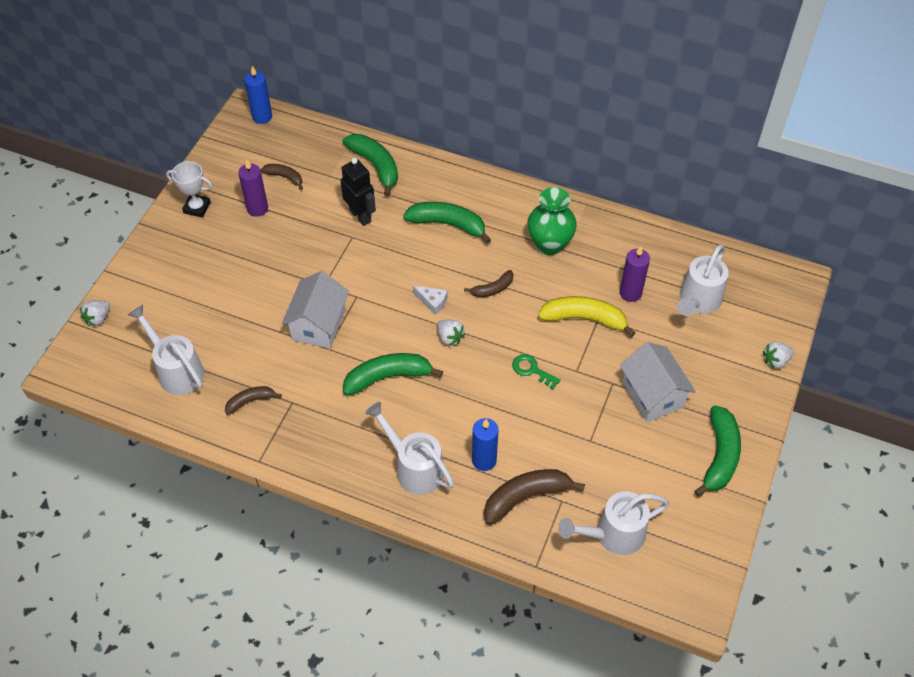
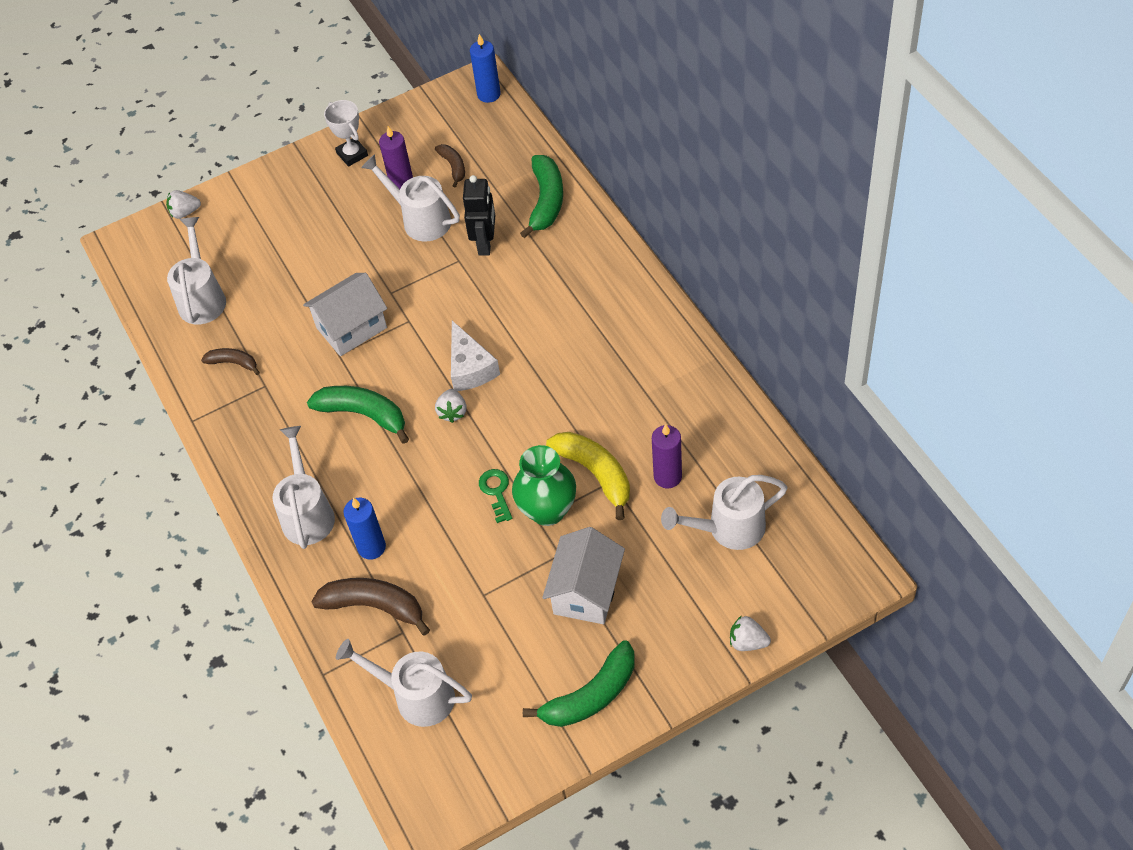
camera: 45 degrees right, 0 degrees up
(296, 224) = (420, 219): none -> white watering can
(432, 302) = (470, 367): white cheese -> white cheese, size x1.69
(448, 224) = (558, 299): green banana -> none
(492, 289) = (537, 389): brown banana -> none
(549, 244) = (636, 378): green vase -> green vase (547, 510)

